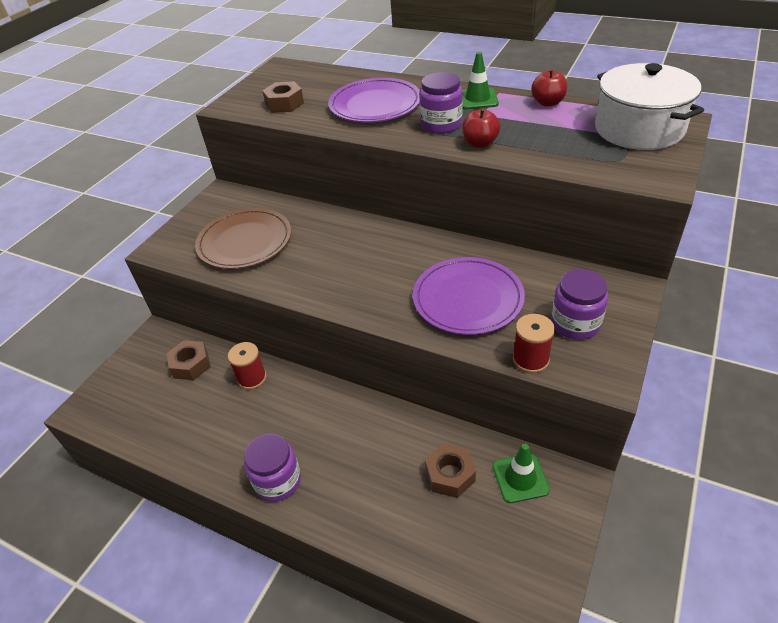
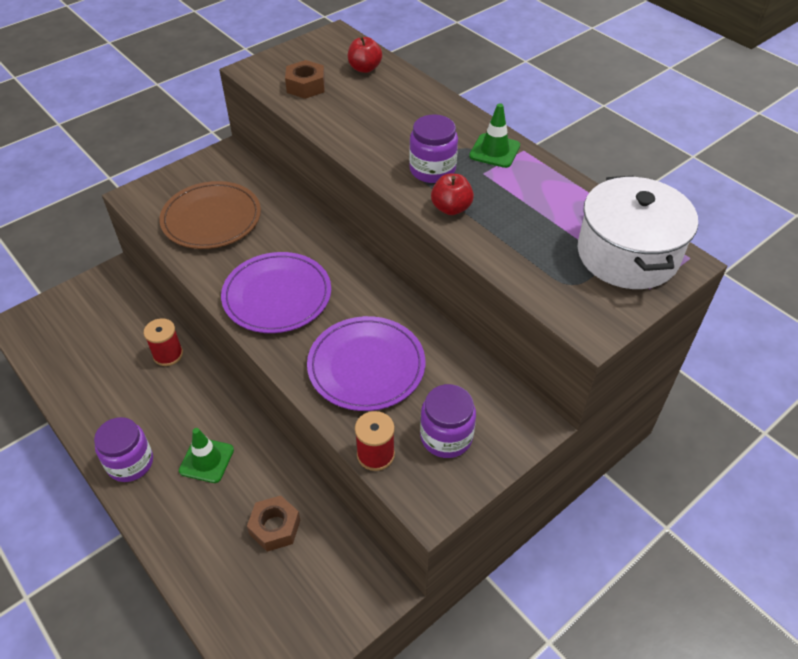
camera: 20 degrees right, 5 degrees up
(191, 365) = (125, 318): brown nut -> none
(375, 105) = (389, 120): purple plate -> purple plate (277, 296)
(520, 478) = (334, 560): green traffic cone -> green traffic cone (206, 460)
(548, 103) = (562, 183): red apple -> red apple (365, 68)

